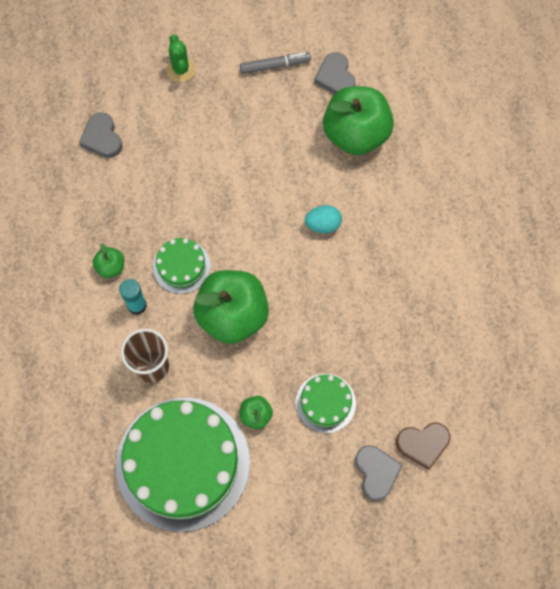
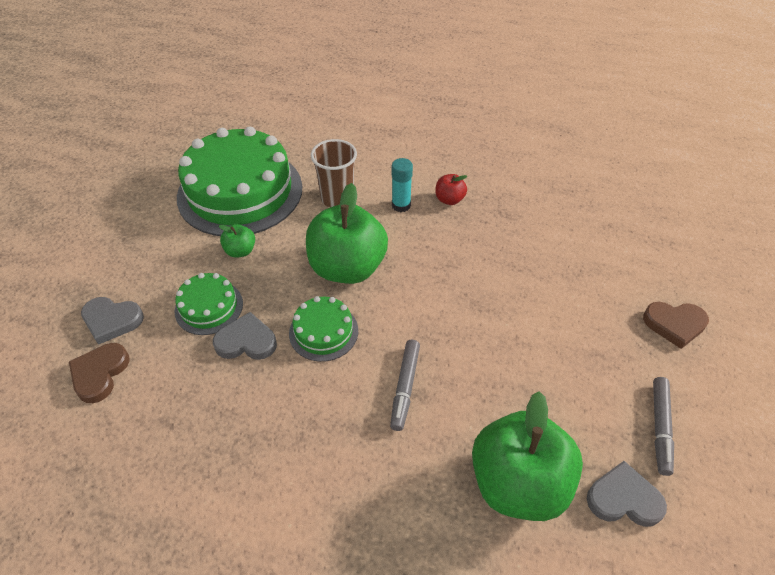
camera: 115 degrees right, 20 degrees down
(102, 138) = (598, 232): grey heart -> grey heart (246, 341)
(111, 267) = (449, 199): green apple -> red apple
(181, 69) = (674, 324): green cactus -> brown heart
(181, 266) = (423, 247): green cake -> green cake (323, 332)
(323, 225) = (405, 387): turquoise egg -> grey marker

